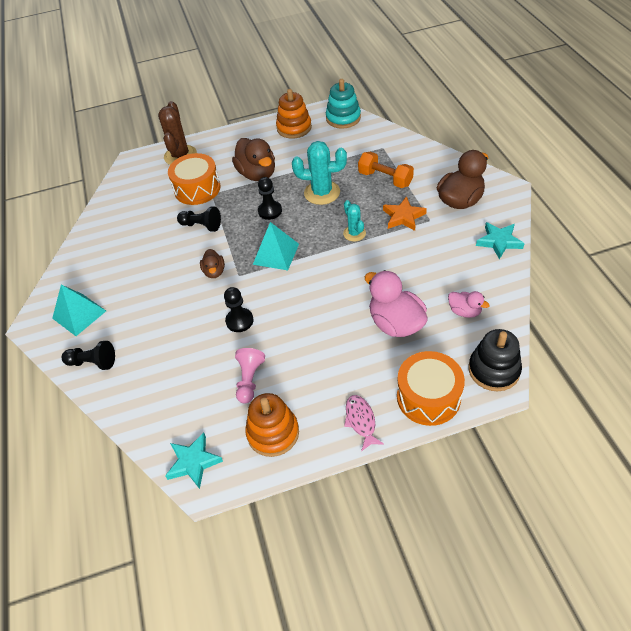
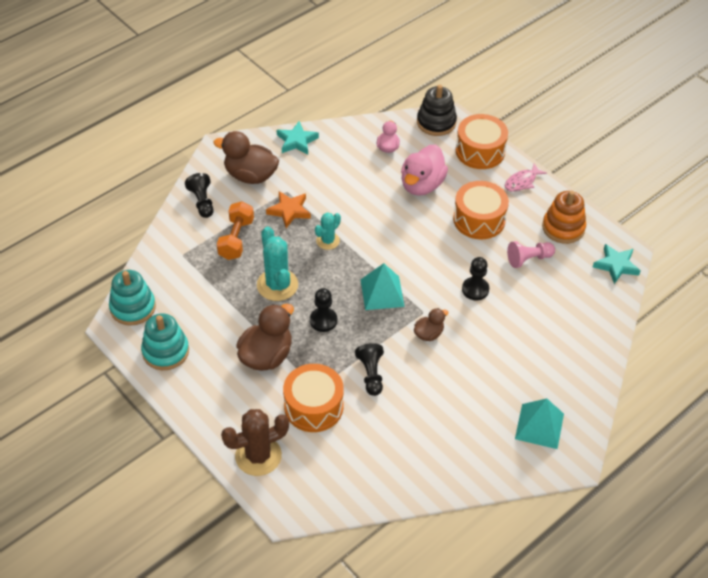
camera: 120 degrees left, 0 degrees up
(93, 362) = (581, 381): black pawn -> black pawn (202, 202)
(294, 128) = (165, 351): orange stacking toy -> turquoise stacking toy
(324, 356) = (479, 219): none -> orange drum

